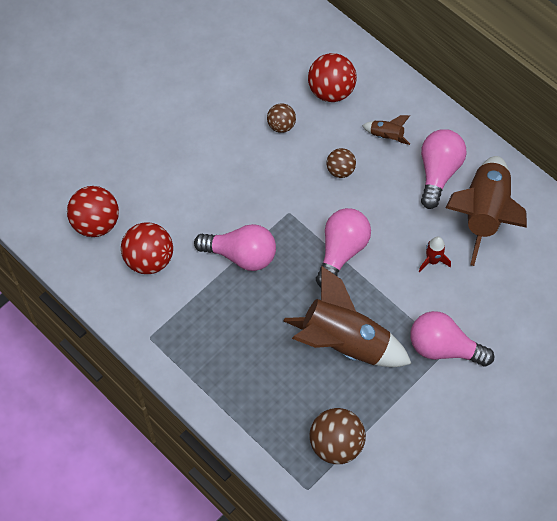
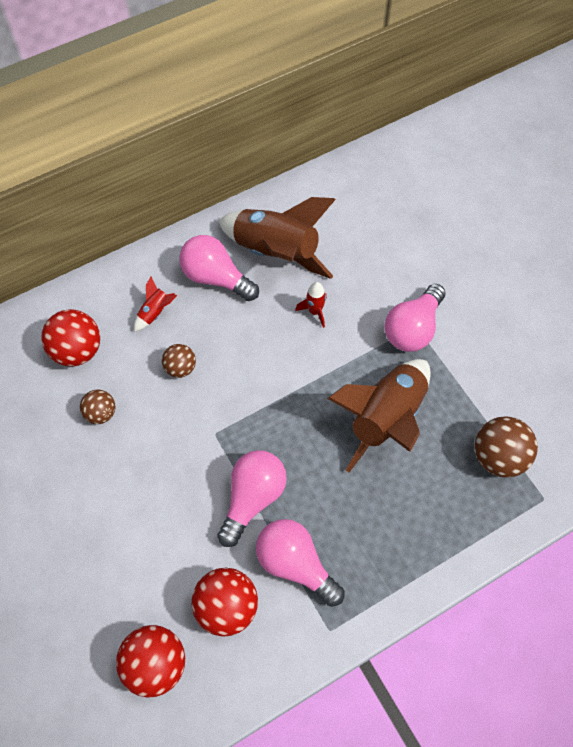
camera: 75 degrees left, 0 degrees up
(341, 251) = (279, 393): pink light bulb -> pink light bulb (295, 564)
(386, 136) = (155, 313): brown rocket -> red rocket

